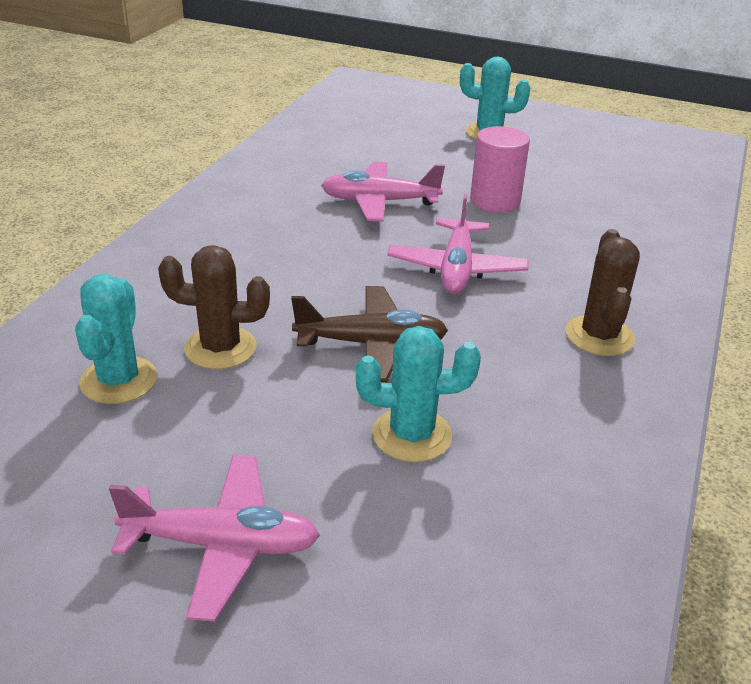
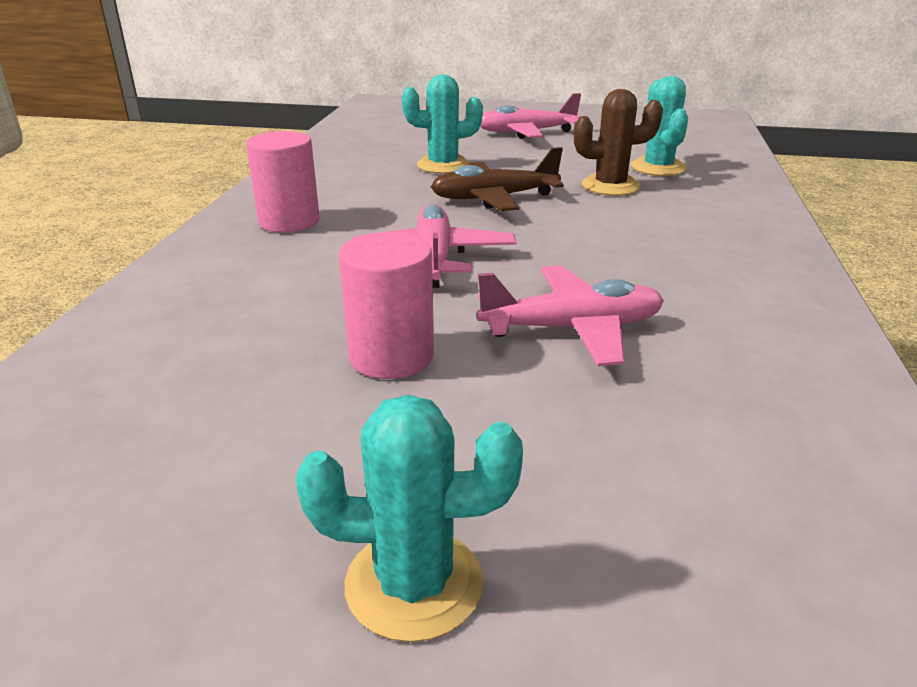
camera: 170 degrees right, 5 degrees down
(599, 336) = (289, 221): brown cactus -> pink cylinder

